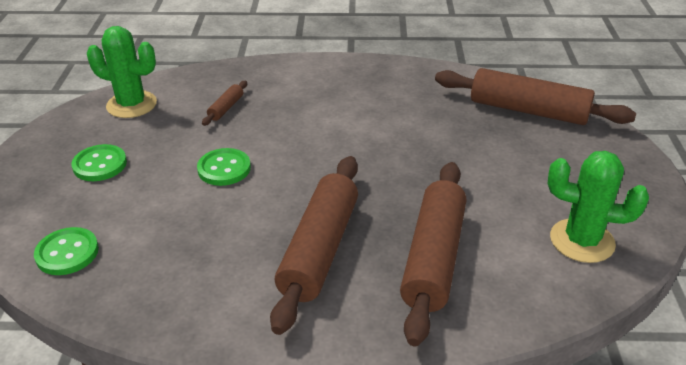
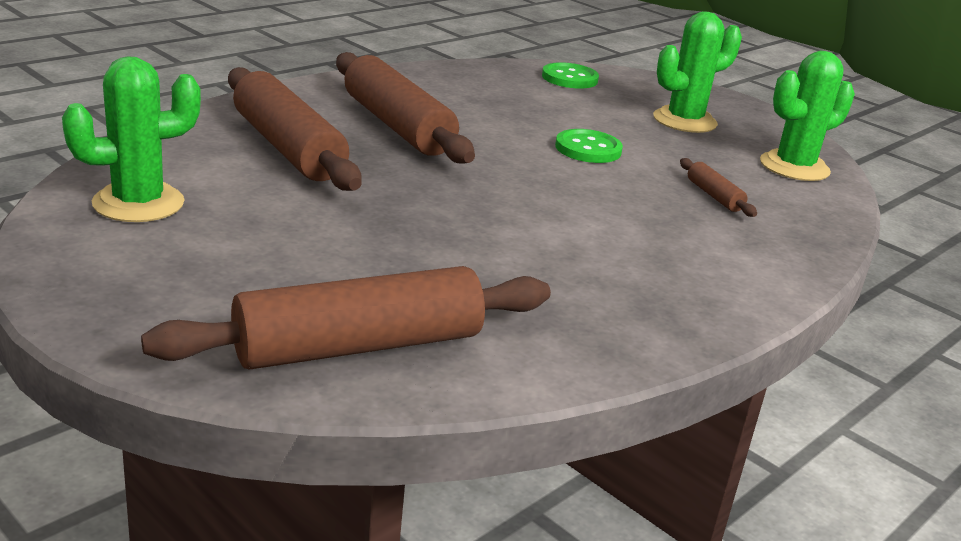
camera: 130 degrees right, 10 degrees down
(100, 165) = (684, 121): green button -> green cactus

